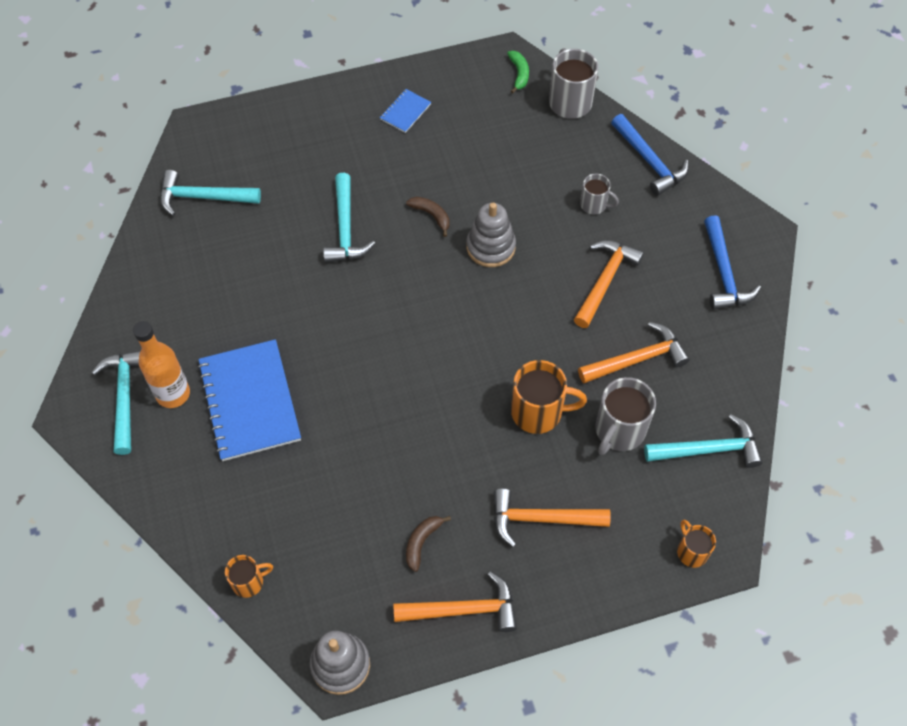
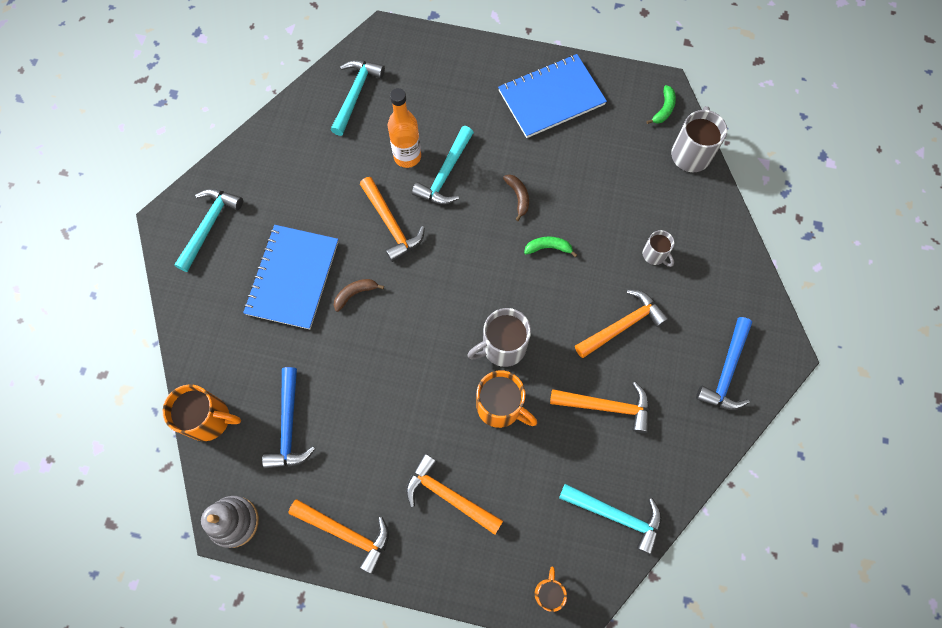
camera: 30 degrees right, 10 degrees up
(173, 394) = (243, 242): orange bottle -> orange bottle (407, 156)
(202, 197) = (356, 94): turquoise hammer -> turquoise hammer turned 75 degrees clockwise
(249, 582) = (209, 419): orange mug -> orange mug, size x1.72
(321, 301) = (391, 225): none -> orange hammer
(405, 112) = (551, 98): blue notebook -> blue notebook, size x2.21
(422, 542) = (348, 461): brown banana -> brown banana (355, 294)
(490, 247) = (548, 248): grey stacking toy -> green banana
(619, 431) = (554, 458): grey mug -> grey mug (502, 347)
(649, 161) = (725, 240): blue hammer -> blue hammer (289, 426)

